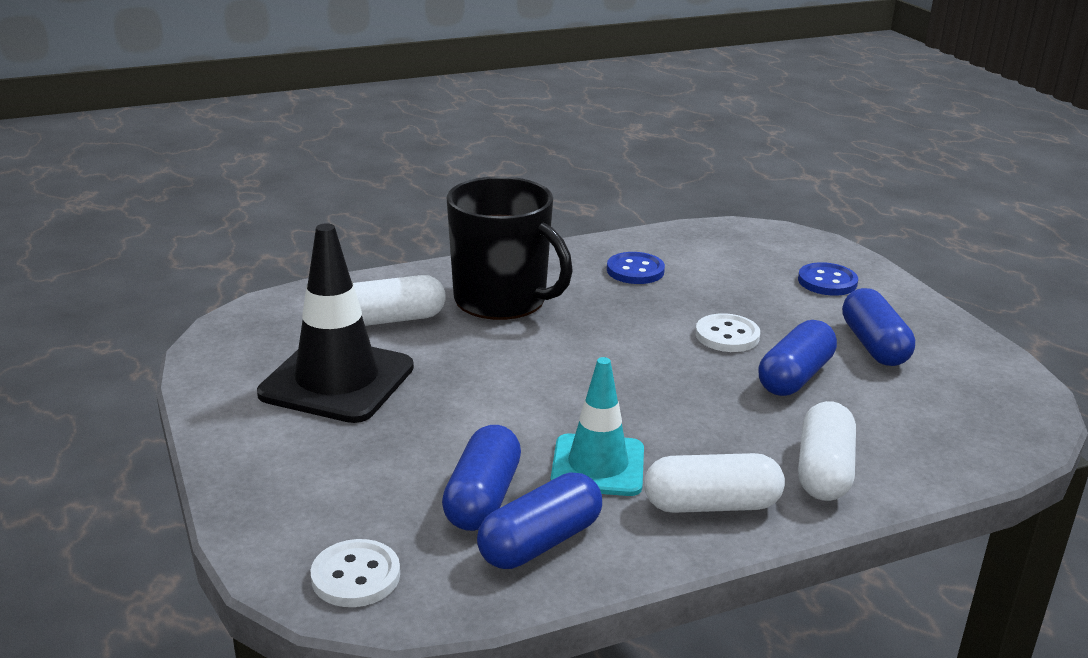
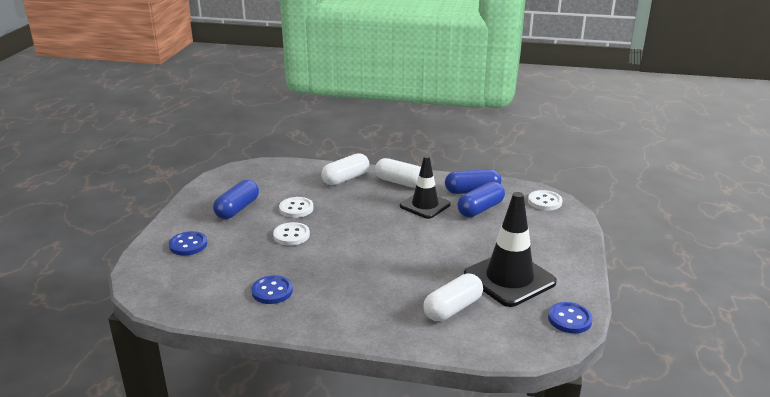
camera: 145 degrees left, 0 degrees up
(219, 354) = (569, 319): none -> blue button
(391, 319) = (453, 308): white capsule -> white capsule turned 60 degrees counterclockwise
(502, 300) = (375, 299): black mug -> none
(598, 466) = (425, 205): turquoise traffic cone -> black traffic cone
(795, 377) = (296, 209): blue capsule -> white button

